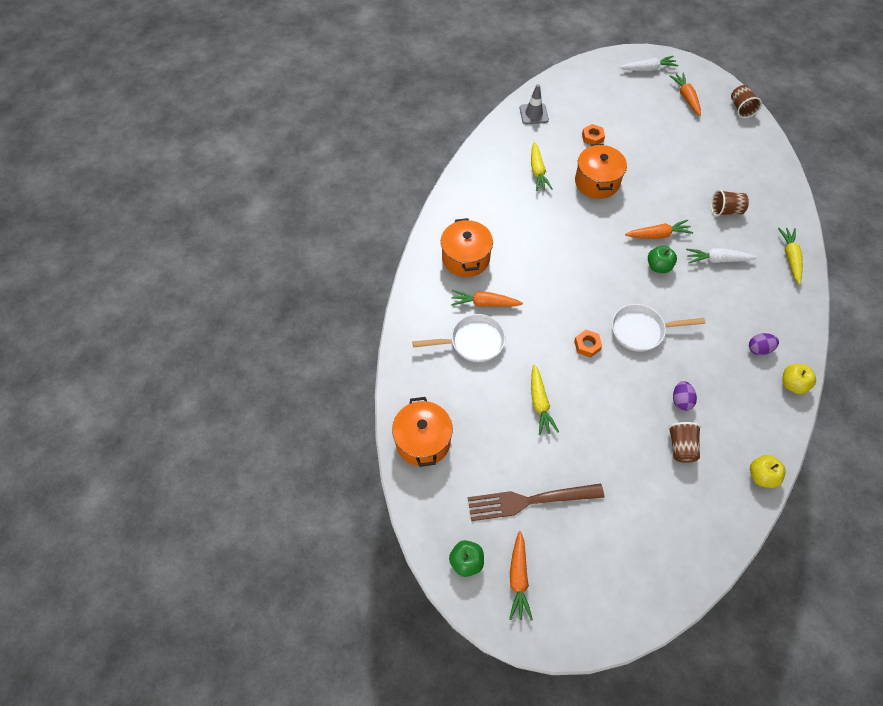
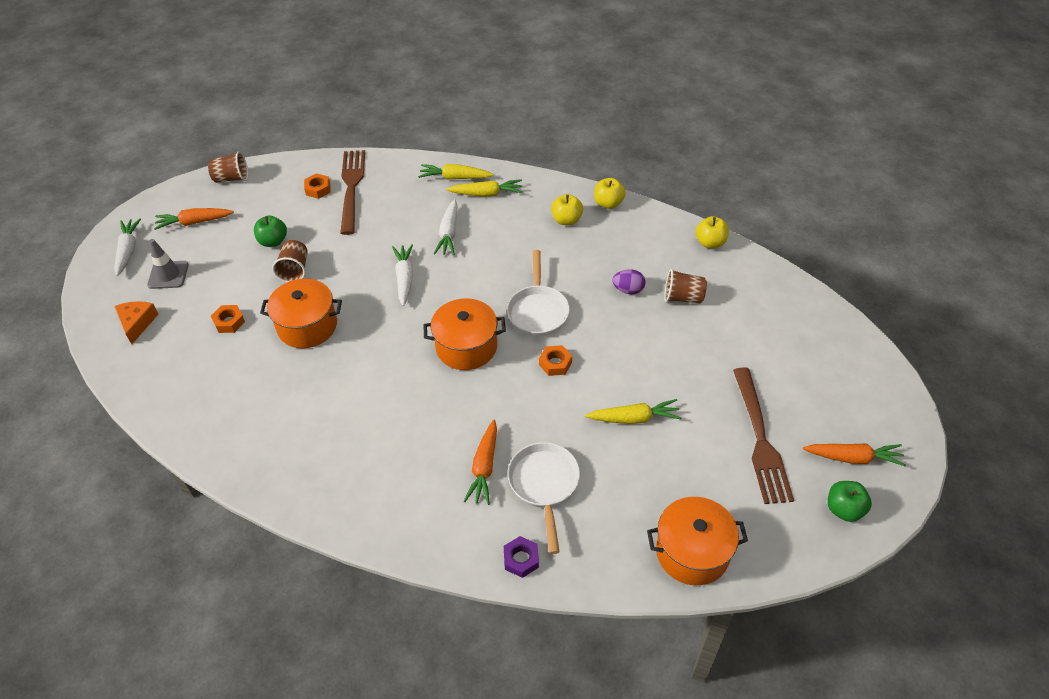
camera: 85 degrees left, 10 degrees down
(413, 330) = (521, 559): none -> purple nut
(466, 258) = (406, 486): orange pot -> orange pot (466, 347)
(533, 114) = (160, 383): grey traffic cone -> grey traffic cone (168, 275)
(537, 171) = (270, 388): yellow carrot -> yellow carrot (486, 194)
(582, 90) = (137, 323): none -> orange cheese
(658, 235) = (404, 278): orange carrot -> white carrot
(658, 266) = (450, 284): green apple -> green apple (273, 241)
(725, 211) = (381, 216): brown cup -> brown cup (295, 270)
(745, 164) = (318, 189): none -> orange nut
(754, 186) = (351, 188): none -> brown fork
(759, 349) = (566, 220): purple egg -> yellow apple

